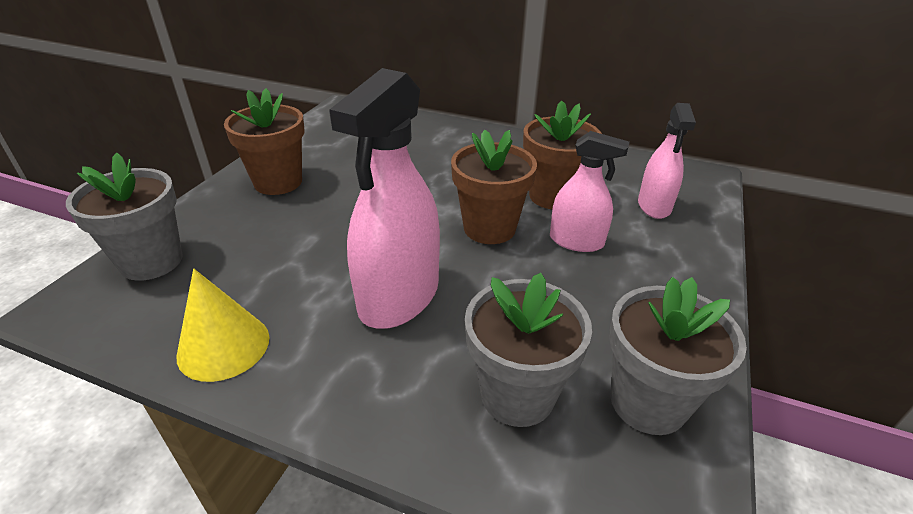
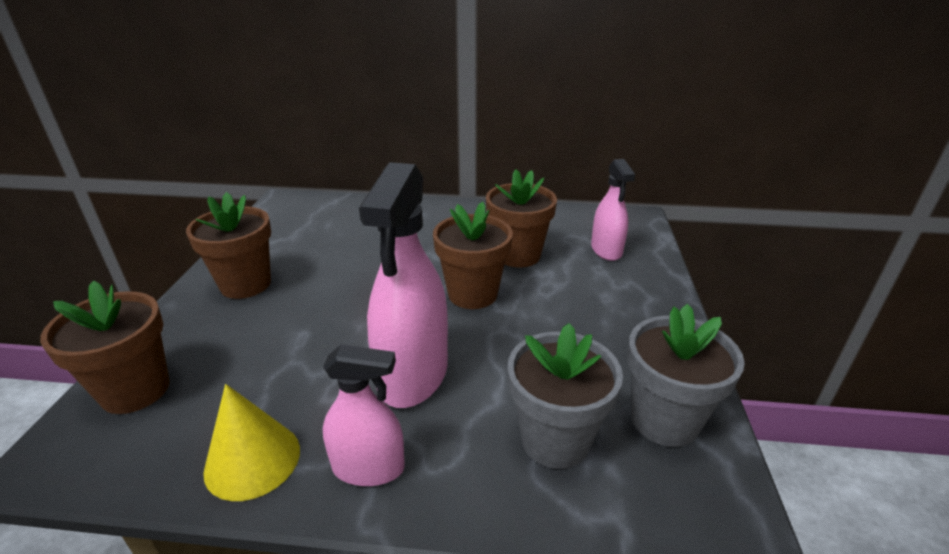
camera: 15 degrees left, 5 degrees down
(151, 261) = (135, 390): grey flower pot -> brown flower pot
(576, 241) = (553, 292): pink spray bottle -> pink spray bottle (368, 467)

